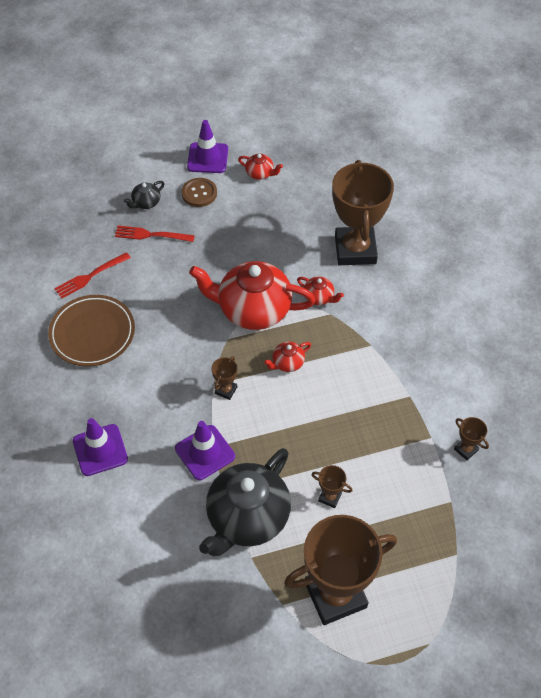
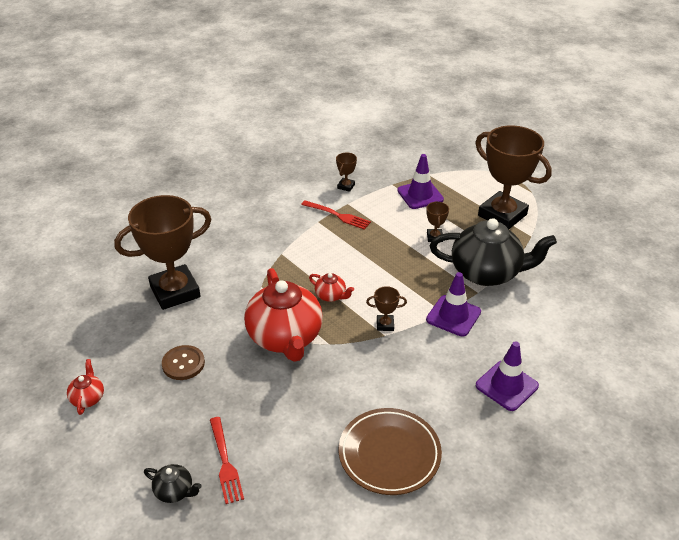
camera: 115 degrees left, 15 degrees down
(90, 276) = (315, 495): red fork -> red fork (337, 215)
(199, 193) = (139, 443): brown button -> brown button (183, 364)
(207, 158) = (74, 459): purple traffic cone -> purple traffic cone (420, 195)
(319, 297) = (246, 298): red teapot -> none

